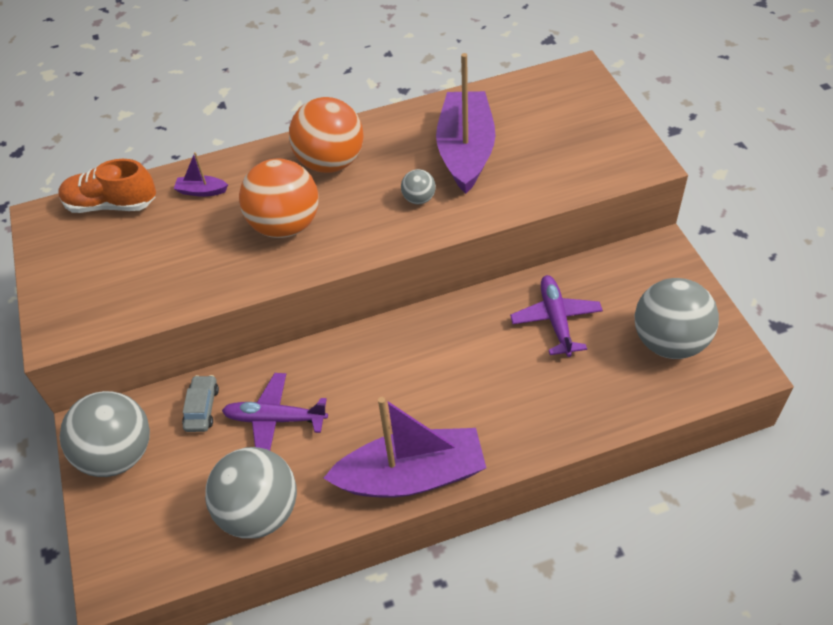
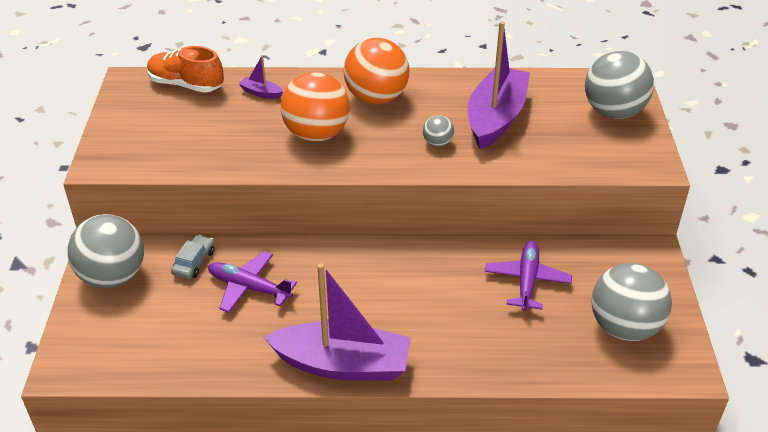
camera: 15 degrees right, 10 degrees down
(260, 511) = (204, 352): grey ball -> grey ball (613, 112)

